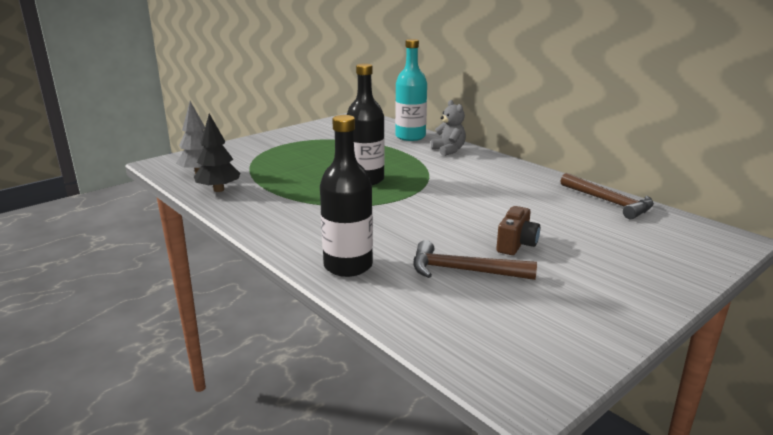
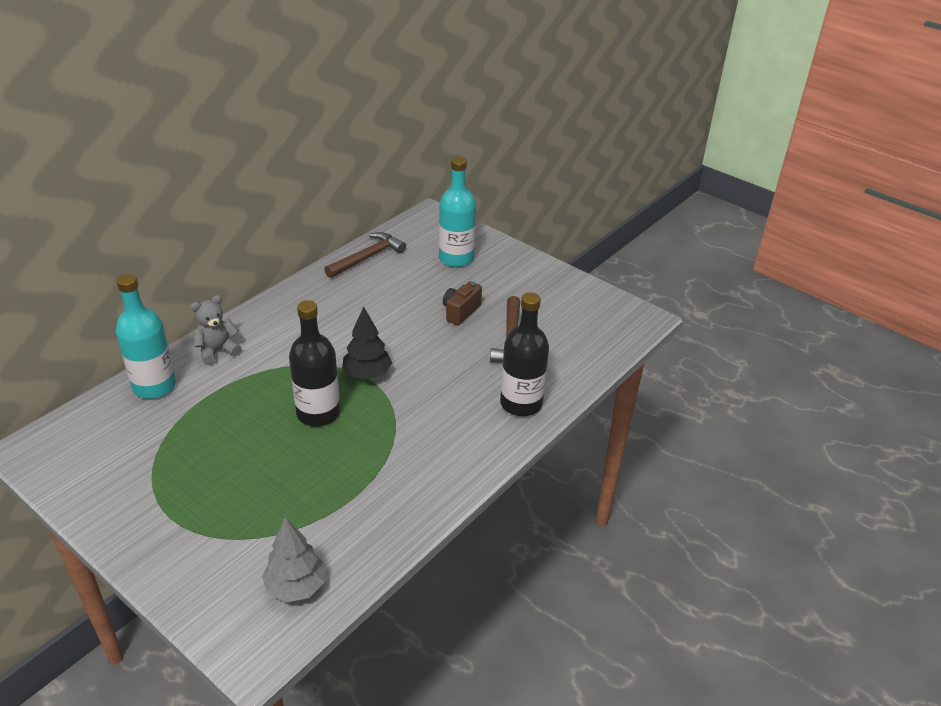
camera: 100 degrees left, 15 degrees up
(218, 189) = (358, 545): black tree -> black tree (367, 374)
(516, 244) = (460, 312): brown camera -> brown camera turned 75 degrees counterclockwise
(633, 249) = (456, 258): none -> turquoise bottle

